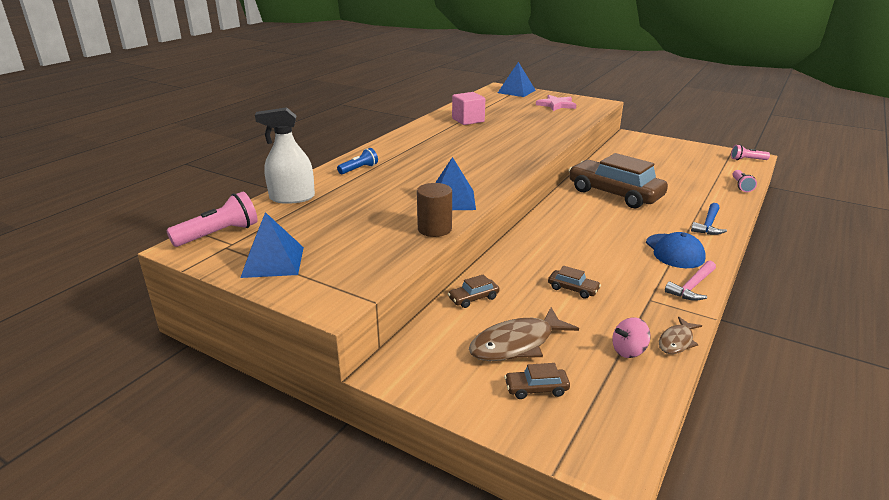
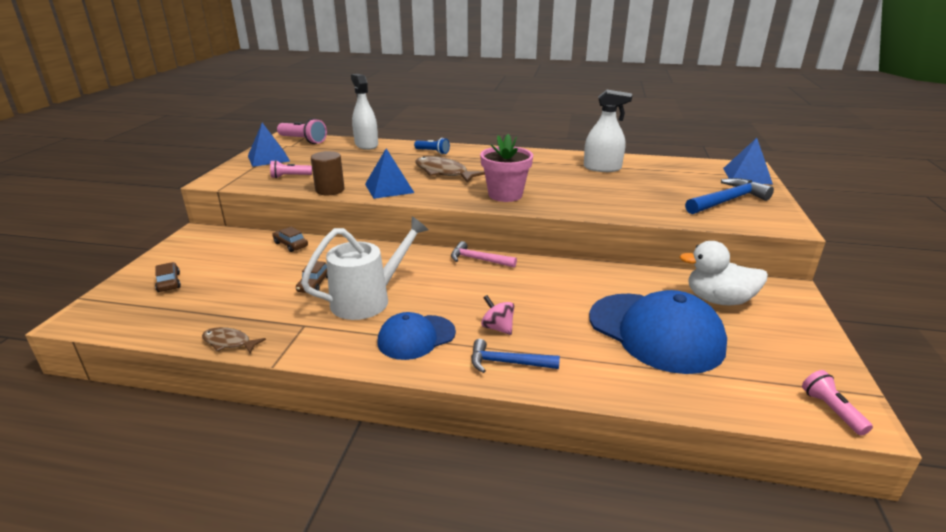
camera: 70 degrees right, 0 degrees up
(468, 120) = (602, 168): pink cube -> white spray bottle
(504, 158) = (505, 195): none -> pink flower pot
(516, 344) = (226, 269): brown fish -> brown fish (443, 172)
(556, 105) = (727, 201): pink star -> blue hammer
(611, 265) = (368, 299): none -> white watering can
(614, 194) = (552, 290): brown car -> none
(628, 351) = (215, 317): pink spinning top -> pink spinning top (497, 328)
(639, 153) = (718, 300): none -> white duck
(674, 177) = (655, 332): none -> blue cap
(692, 287) = (335, 350): pink hammer -> pink hammer (478, 259)
(741, 186) = (684, 398): pink flashlight -> pink flashlight (290, 176)

